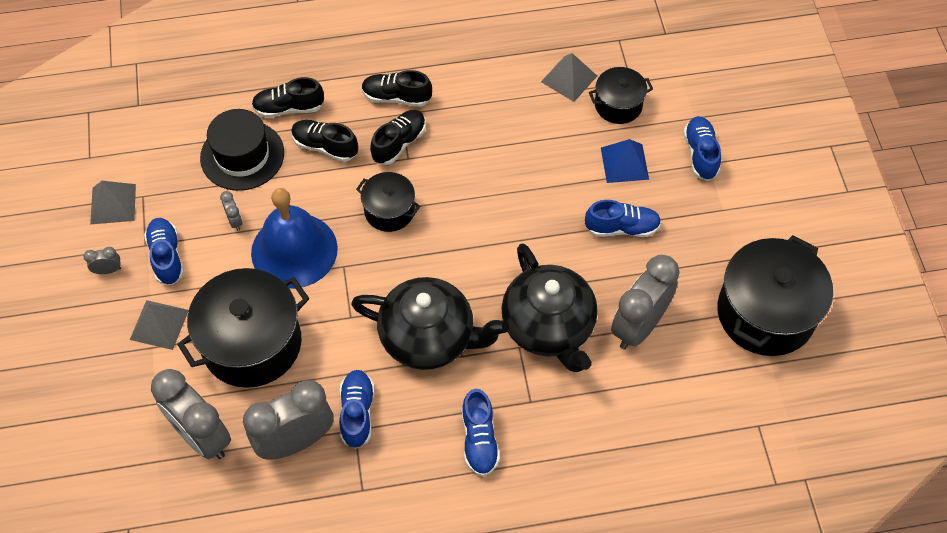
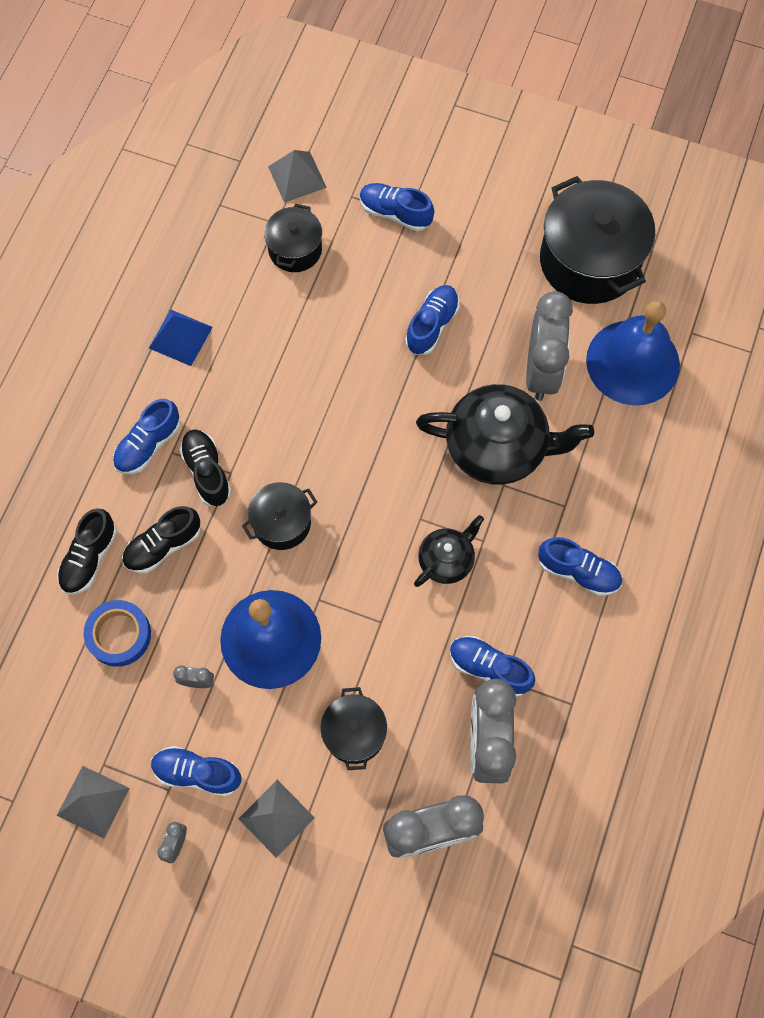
camera: 60 degrees left, 10 degrees up
(242, 155) = (119, 635): black hat -> blue tape
(252, 343) = (354, 733): black pot -> black pot, size x0.54
(396, 97) = (148, 444): black shoe -> blue shoe
(429, 337) = (446, 560): black teapot -> black teapot, size x0.54
(569, 79) = (235, 274): grey pyramid -> grey pyramid (297, 177)
(624, 163) = (364, 282): blue pyramid -> blue pyramid (180, 337)
(638, 326) = (541, 371): grey clock -> grey clock turned 150 degrees counterclockwise
(696, 392) = (633, 362): none -> blue bell

